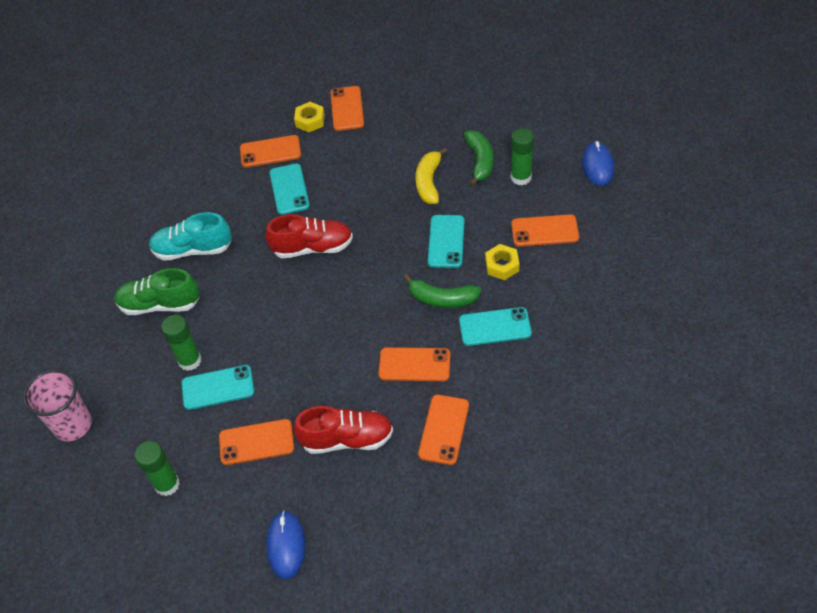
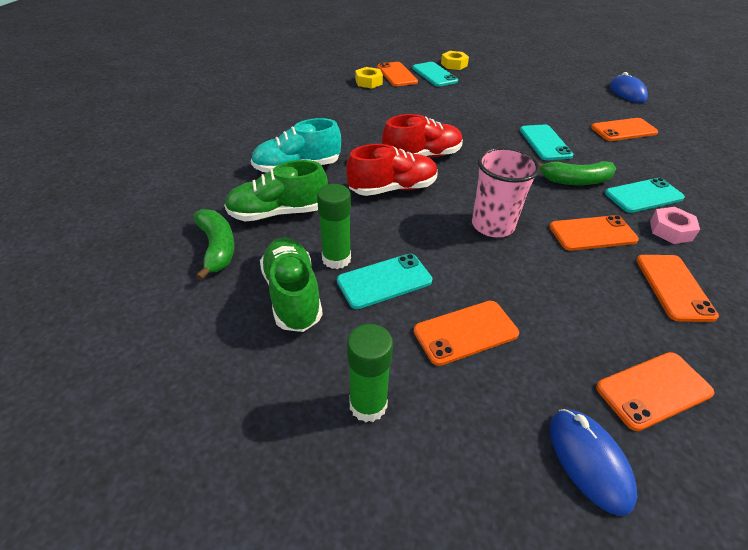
camera: 20 degrees left, 10 degrees down
(73, 425) = (199, 349): pink cup -> pink cup (492, 225)
(146, 390) = (292, 295): none -> green shoe
(270, 151) = (343, 100): orange phone -> orange phone (653, 390)
(289, 189) = (374, 121): turquoise phone -> turquoise phone (434, 75)
(346, 439) = (574, 312): red shoe -> red shoe (392, 189)
(429, 182) = (498, 109): yellow banana -> none
(480, 161) = (531, 95): green banana -> green banana (217, 248)
(488, 371) = (670, 230): none -> pink nut
(502, 265) = (608, 154): yellow nut -> yellow nut (454, 65)
(521, 177) = (573, 102): green glue stick -> none

